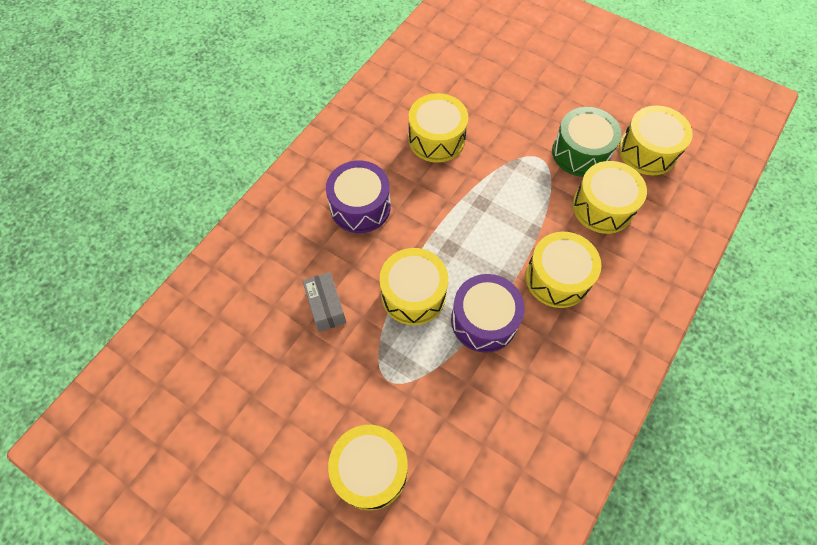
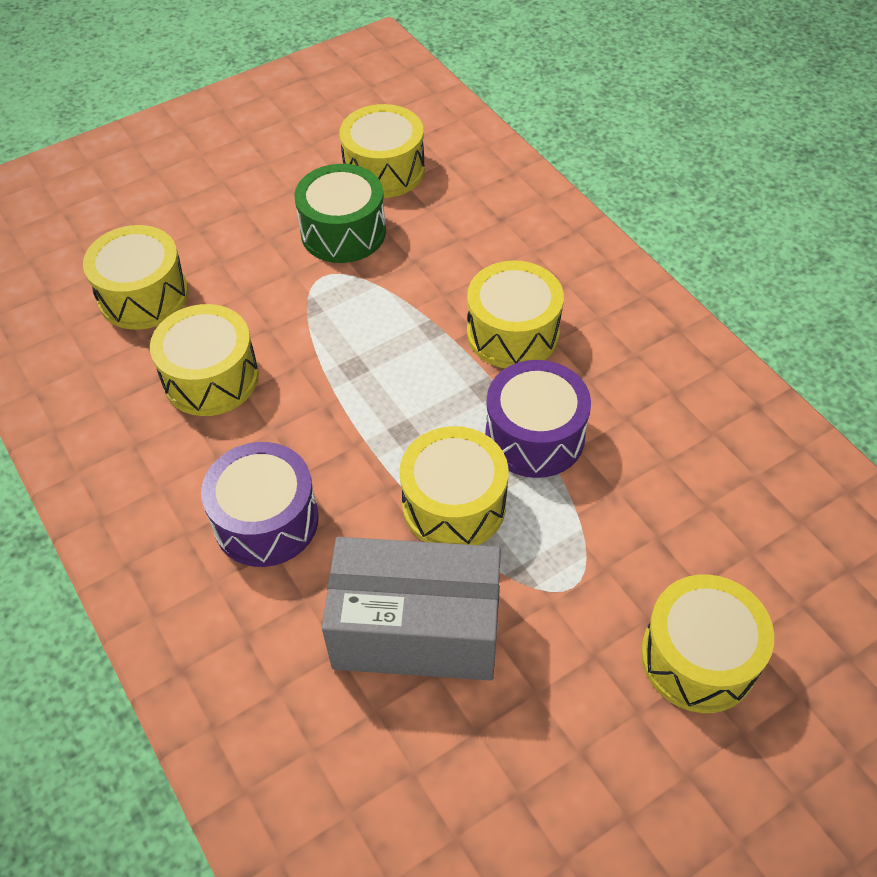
camera: 65 degrees left, 10 degrees down
(326, 307) = (416, 630): grey box -> grey box, size x2.00
(602, 207) = (437, 246): yellow drum -> yellow drum (143, 295)

